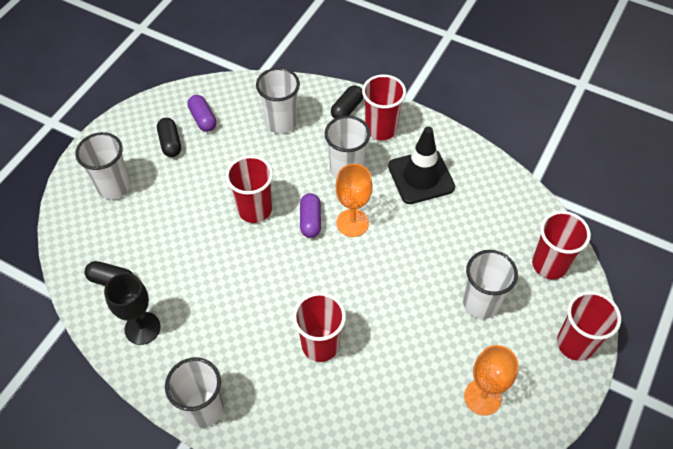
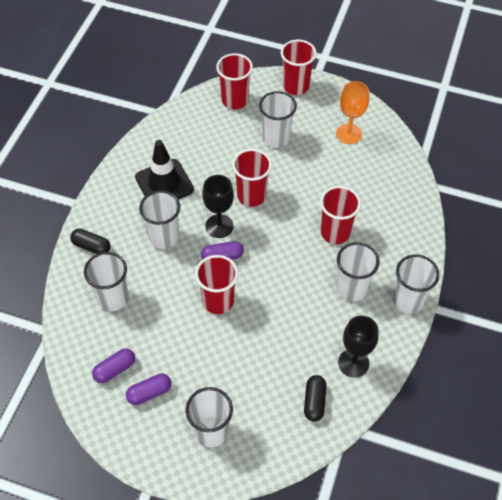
camera: 100 degrees left, 0 degrees up
(170, 143) = (149, 393): black capsule -> purple capsule
(237, 347) = (351, 289): none -> white cup
(352, 223) = (219, 226): orange goblet -> black goblet
(381, 129) = (114, 217): red cup -> red cup (251, 196)

